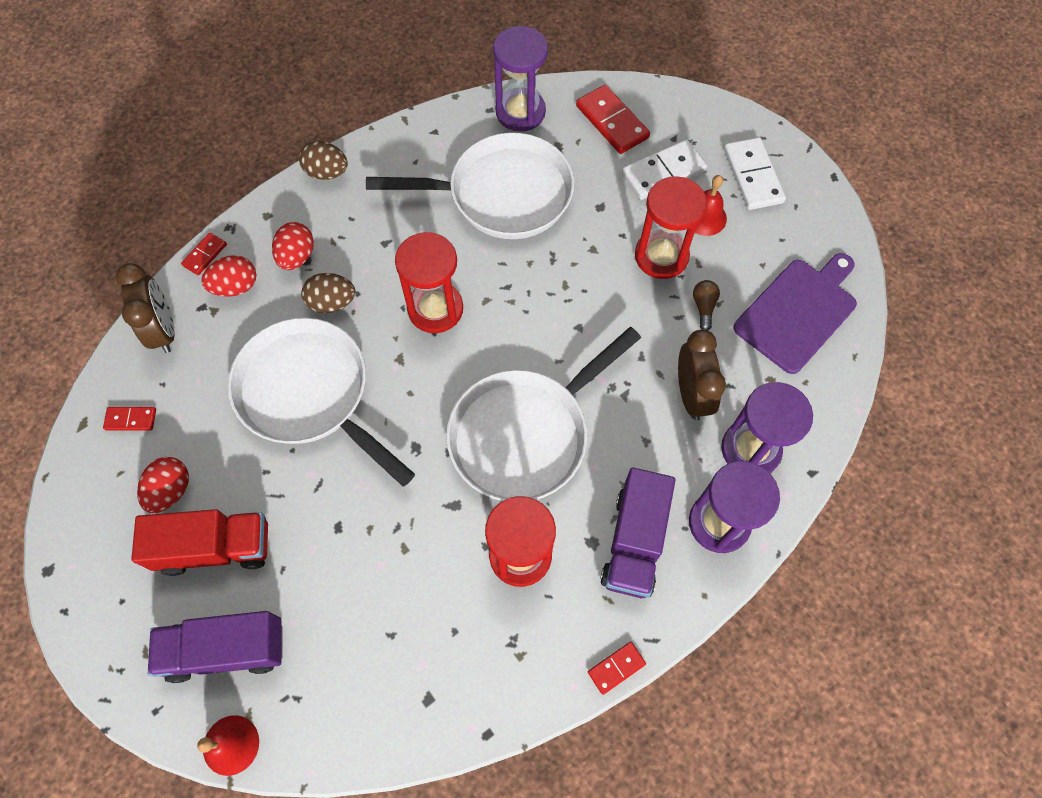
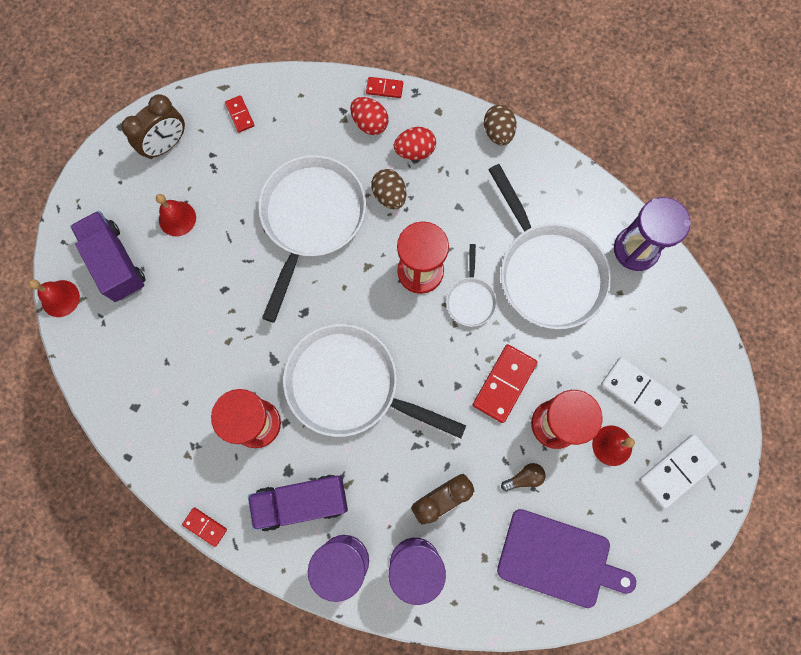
camera: 65 degrees right, 10 degrees up
(164, 330) = (314, 96): brown clock -> brown clock (166, 145)
(171, 490) = (203, 169): red egg -> none
(215, 547) = (177, 218): red truck -> red bell
(492, 275) = (470, 299): none -> white pan
(612, 122) = (668, 328): red domino -> red domino (504, 384)

